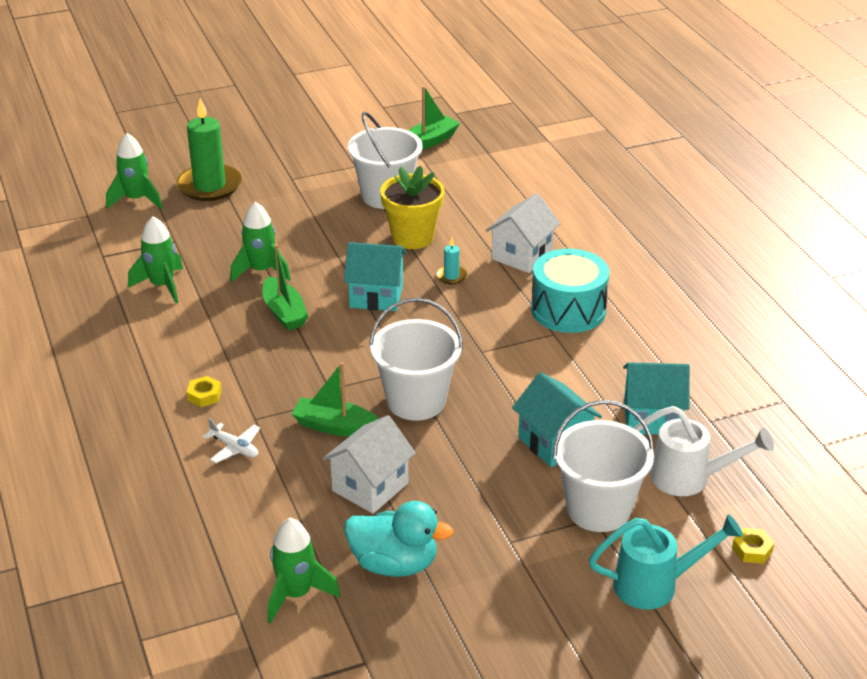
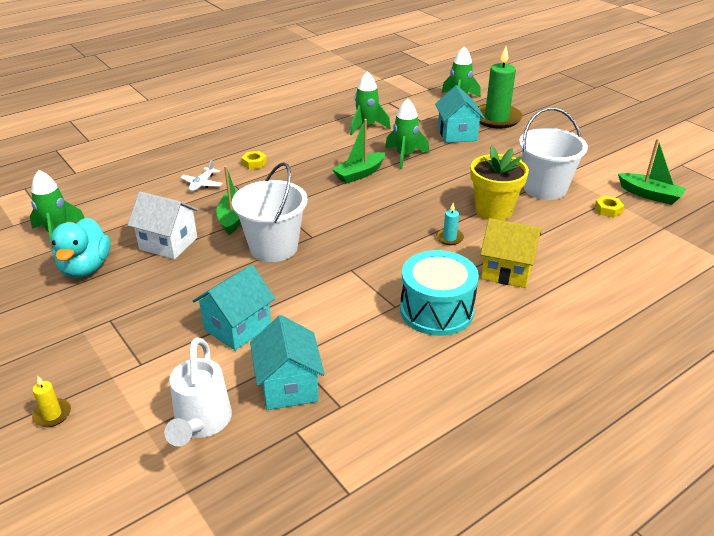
camera: 75 degrees right, 0 degrees up
(376, 296) = (401, 207): turquoise house -> turquoise house (457, 134)
(522, 255) = (507, 271): white house -> yellow house
(598, 509) = (152, 365): white bucket -> none
(656, 585) = (52, 414): turquoise watering can -> yellow candle
(752, 550) = (97, 483): yellow nut -> yellow nut (608, 210)

